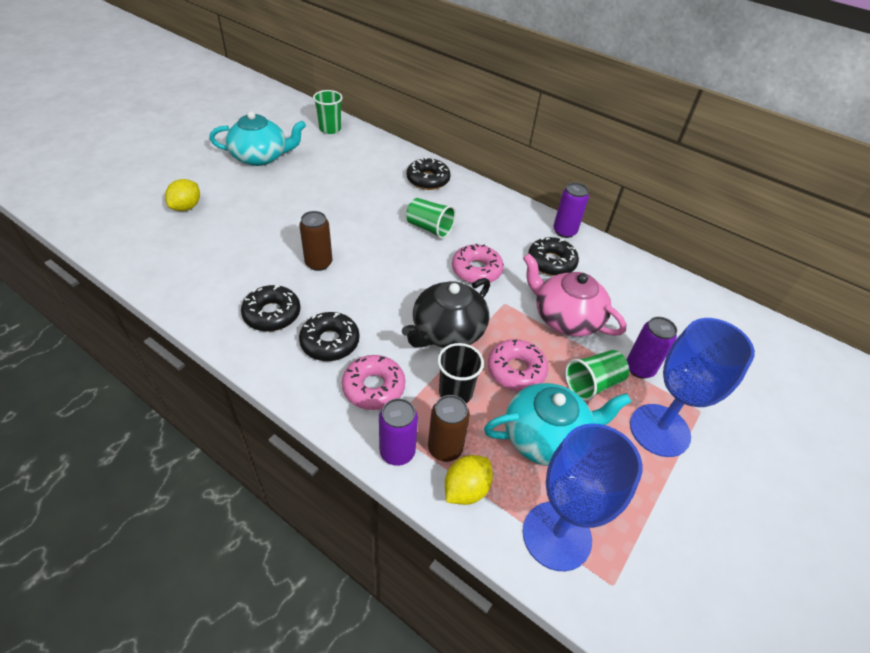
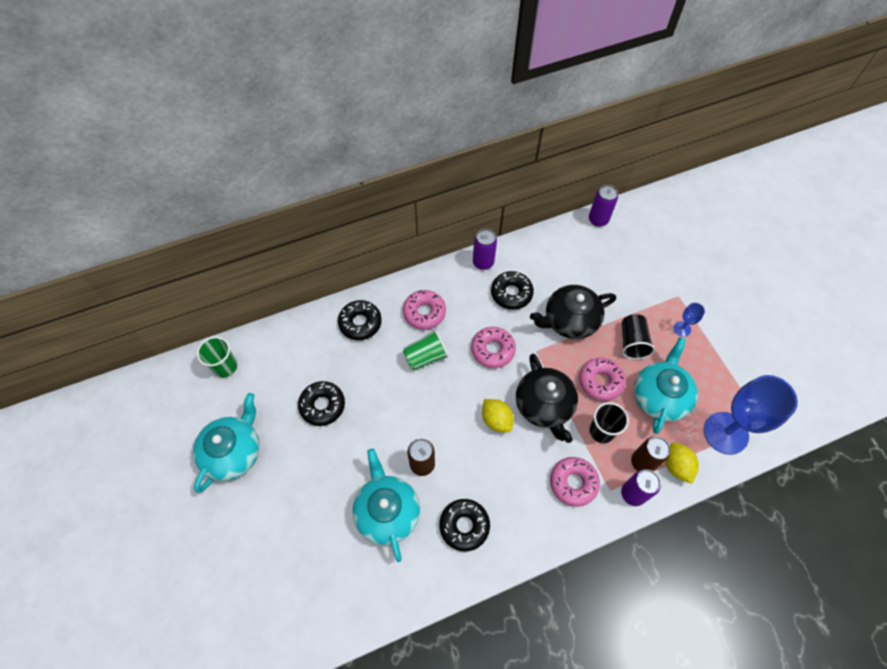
camera: 55 degrees left, 15 degrees up
(186, 207) = (277, 551): yellow lemon -> yellow lemon (496, 420)
(257, 257) = (387, 511): none -> turquoise teapot
(330, 342) = (516, 494): black donut -> black donut (322, 405)
(473, 212) = (424, 312): none -> pink donut
(566, 318) = (570, 320): pink teapot -> black teapot
(592, 384) = (632, 342): green cup -> black cup
(639, 368) = (633, 306): purple can -> purple can (598, 220)
(659, 430) = (682, 329): blue goblet -> blue goblet, size x0.42

